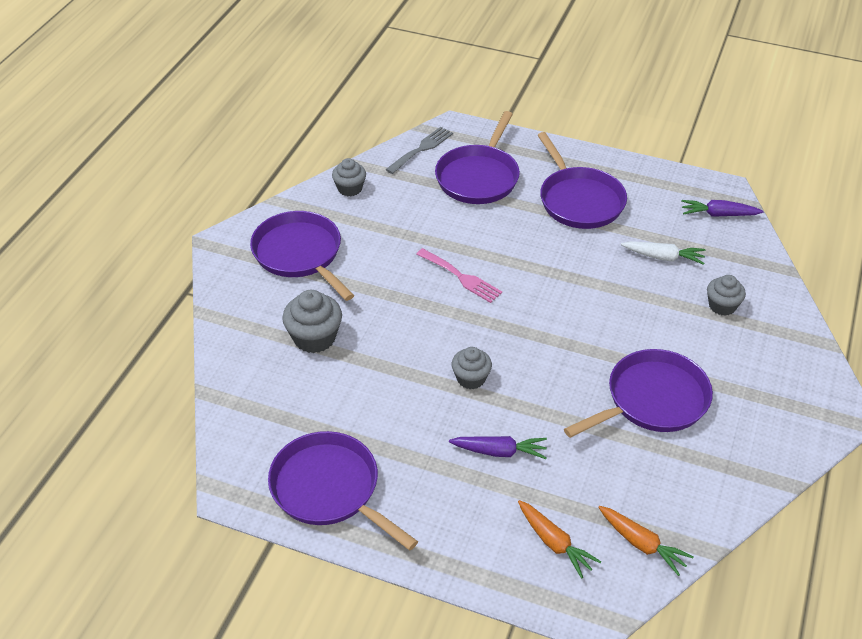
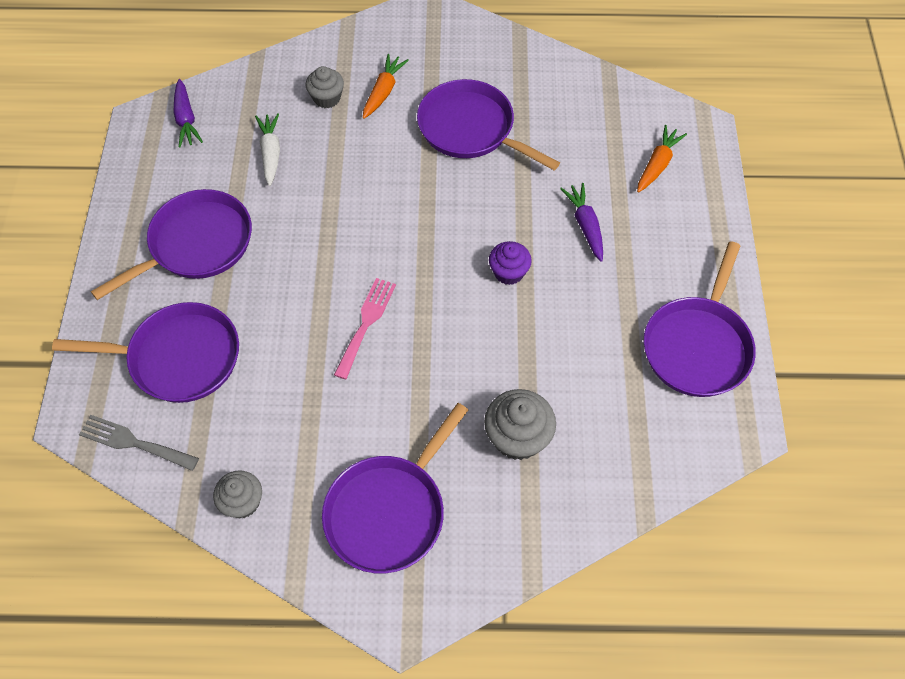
camera: 110 degrees left, 15 degrees up
(471, 378) = (508, 272): grey cupcake -> purple cupcake
(641, 544) = (626, 110): orange carrot -> orange carrot (383, 91)

